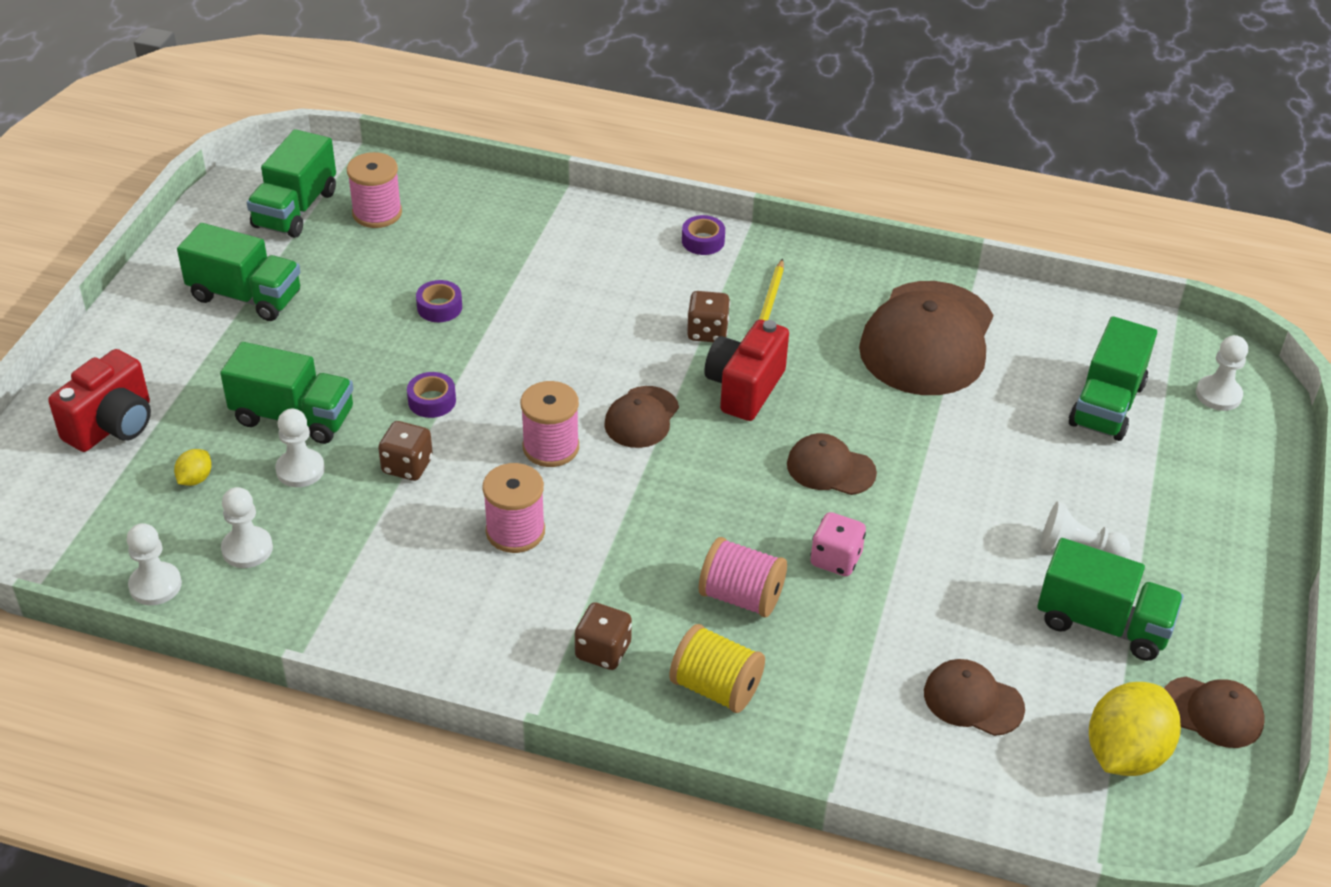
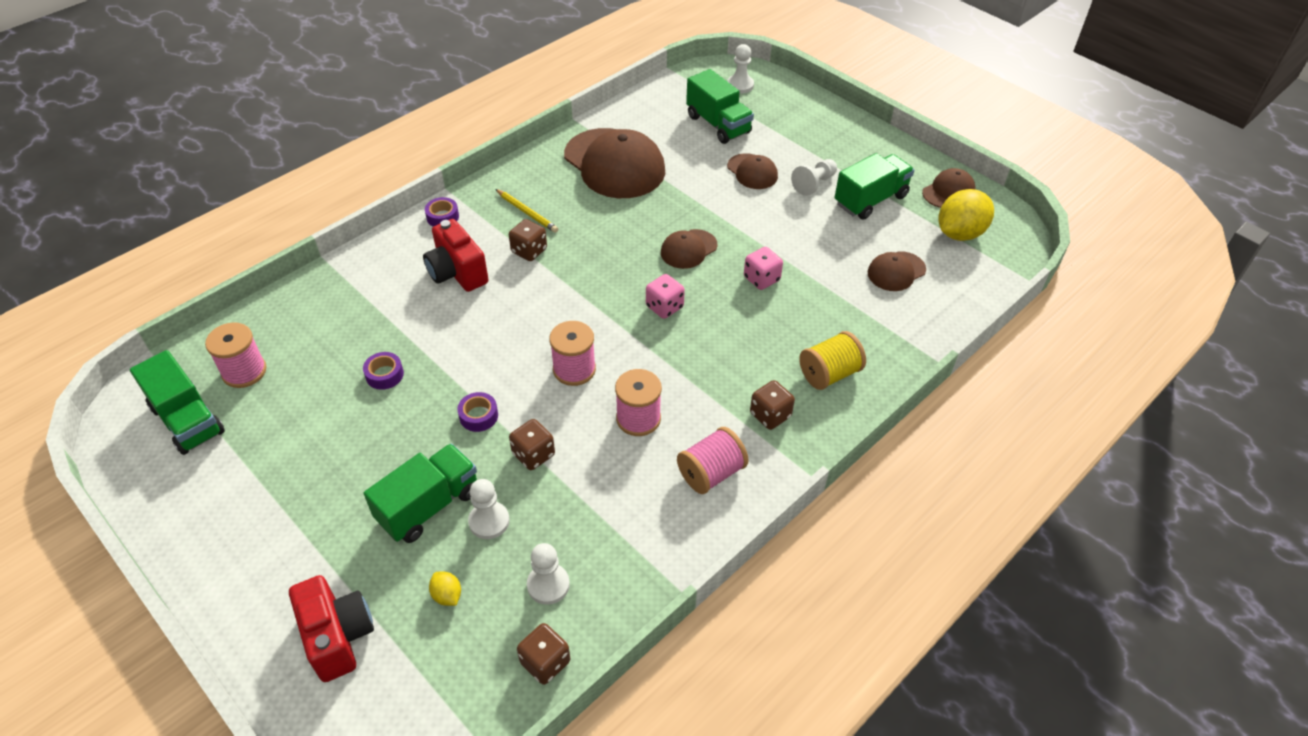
camera: 60 degrees left, 5 degrees up
(155, 585) = (545, 662): white pawn -> brown dice
(245, 296) = (262, 489): green truck -> none
(641, 417) = (581, 314): brown cap -> brown cap (752, 172)
(710, 485) = (664, 307): none -> pink dice
(741, 596) = (765, 332): pink spool -> pink spool (711, 473)
(744, 388) = (593, 256): red camera -> red camera (457, 273)
(1125, 754) = (959, 233): yellow lemon -> yellow lemon turned 75 degrees clockwise

